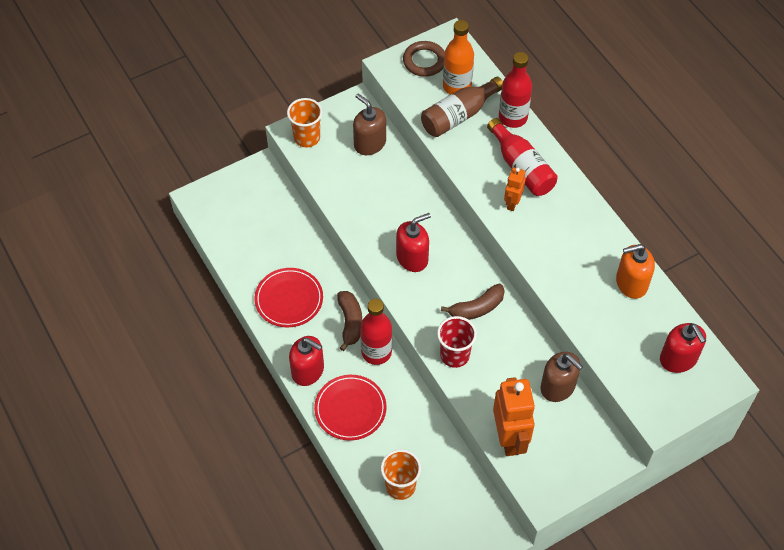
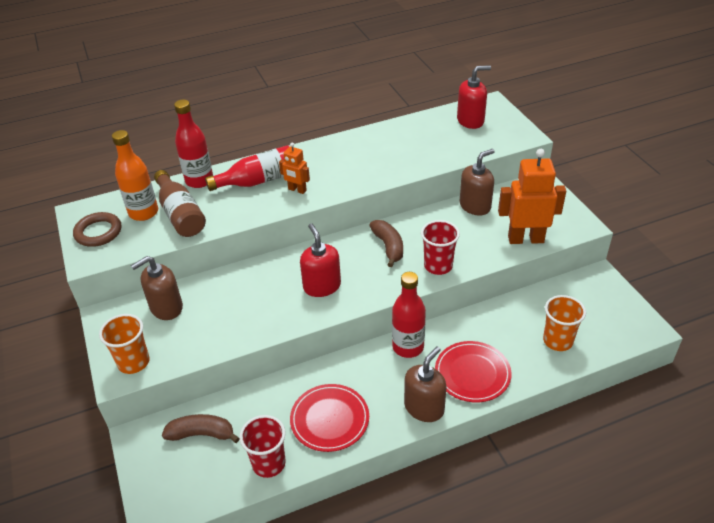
camera: 80 degrees left, 15 degrees down
(243, 263) = (269, 463): none -> red cup
(308, 371) = (424, 407): red soap dispenser -> brown soap dispenser
(350, 322) = (369, 366): brown banana -> brown banana (202, 434)
(631, 283) = (397, 135): orange soap dispenser -> none

